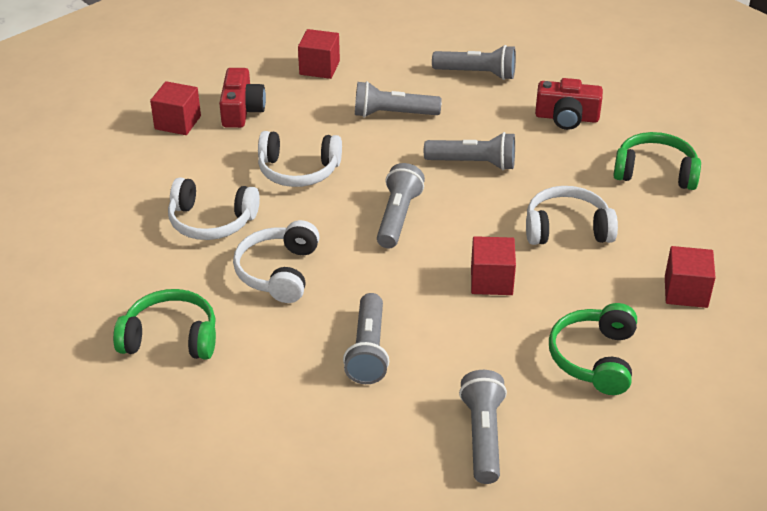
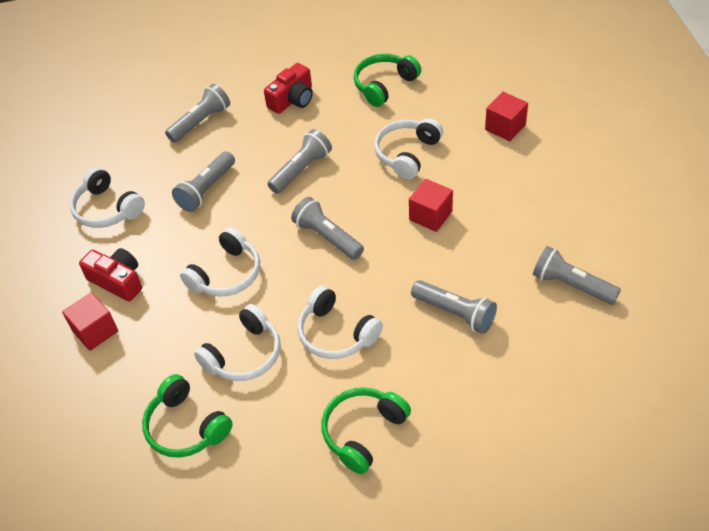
camera: 55 degrees left, 10 degrees up
(319, 68) = (107, 209): red cube -> white headphones
(594, 358) = (536, 198): green headphones -> green headphones (186, 427)

